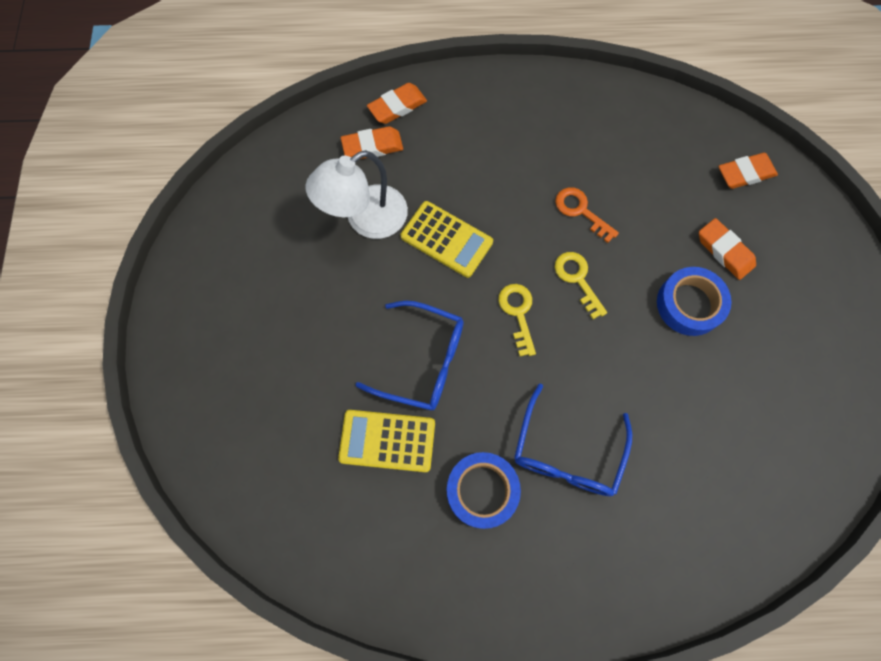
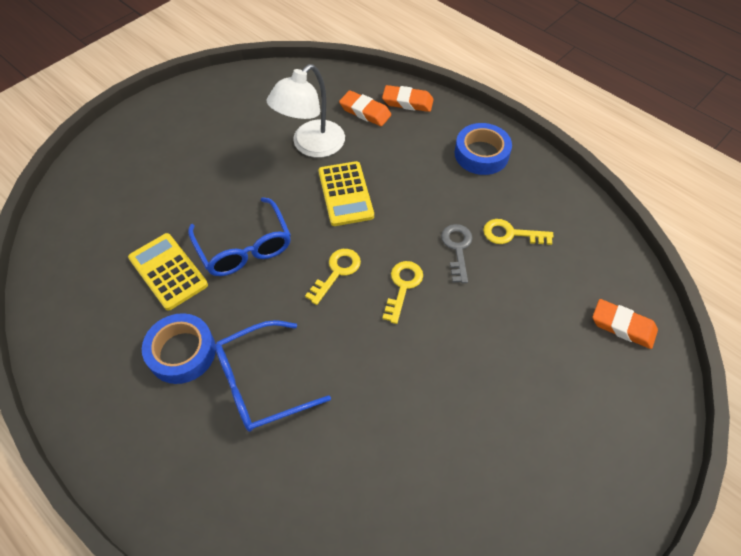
camera: 45 degrees right, 15 degrees down
(366, 219) = (311, 146): white lamp -> white lamp turned 60 degrees counterclockwise
(581, 211) = (457, 248): orange key -> grey key
(604, 164) = (511, 234): none -> yellow key
(689, 304) = (467, 373): blue tape -> blue tape (481, 154)
(724, 251) = (540, 362): orange eraser -> none

